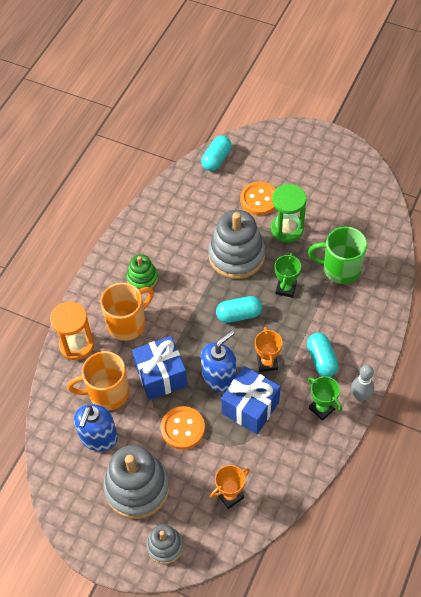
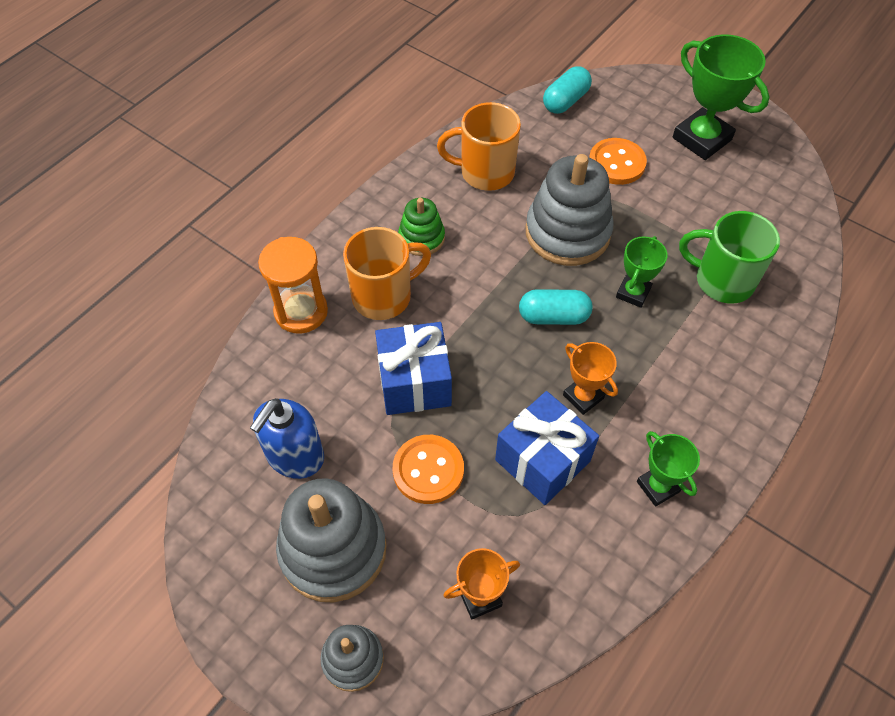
camera: 10 degrees right, 0 degrees up
(107, 393) = (326, 391): orange mug -> orange mug (485, 172)
(219, 377) = (504, 404): blue soap dispenser -> none
(267, 363) = (583, 396): orange trophy -> orange trophy turned 45 degrees counterclockwise
(287, 229) = (650, 210): green hourglass -> none
(312, 170) = (701, 139): none -> green trophy
(321, 359) = (670, 409): turquoise capsule -> none
(360, 396) = (724, 480): grey bowling pin -> none

